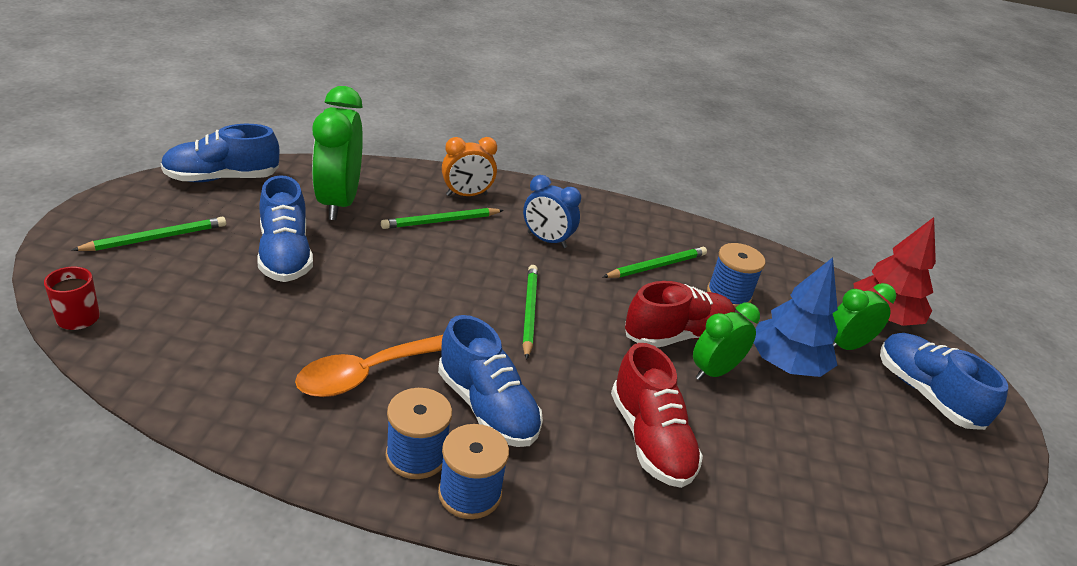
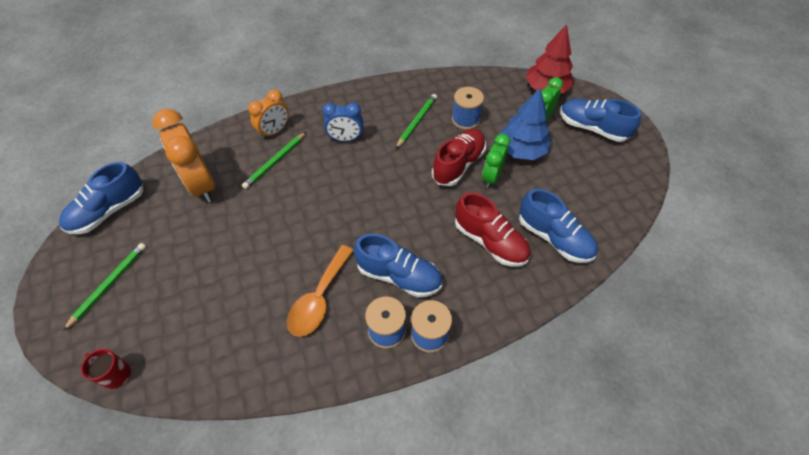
camera: 25 degrees left, 20 degrees up
(285, 255) = (203, 245): blue shoe -> blue shoe (554, 238)
(338, 202) = (202, 185): green clock -> orange clock
(529, 312) = (374, 197): green pencil -> none

